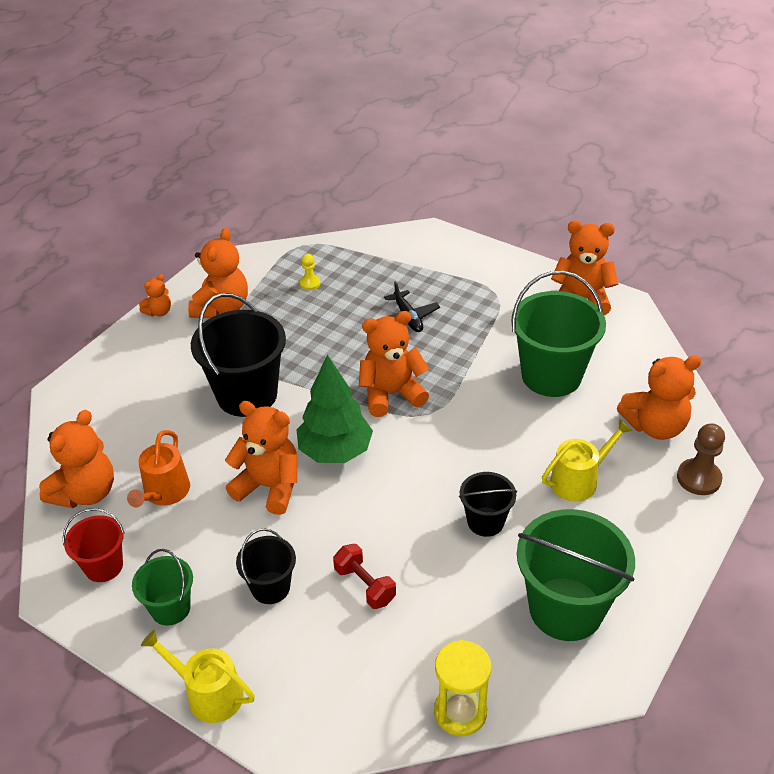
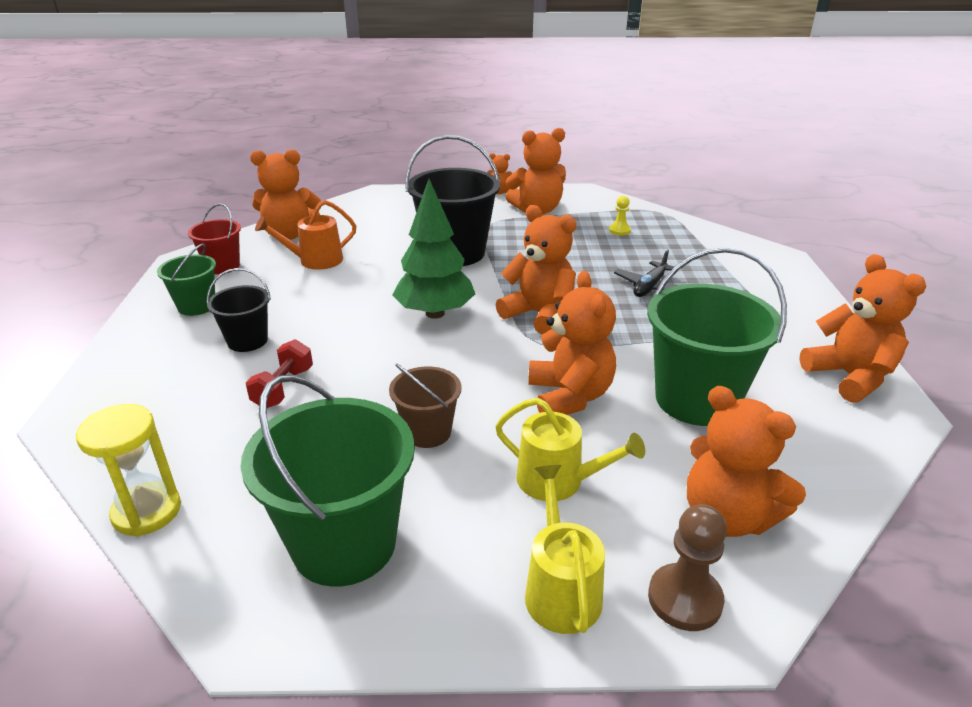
camera: 55 degrees right, 10 degrees down
(209, 694) = (113, 355): yellow watering can -> yellow watering can (560, 589)
(269, 487) = (362, 299): orange teddy bear -> orange teddy bear (569, 396)
(485, 521) = (428, 432): black bucket -> brown bucket

